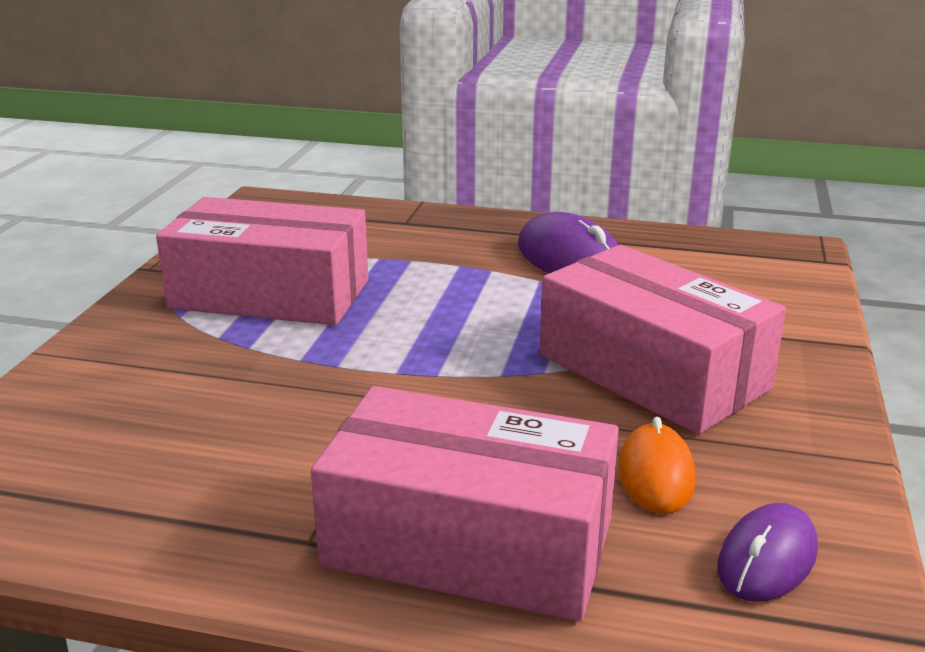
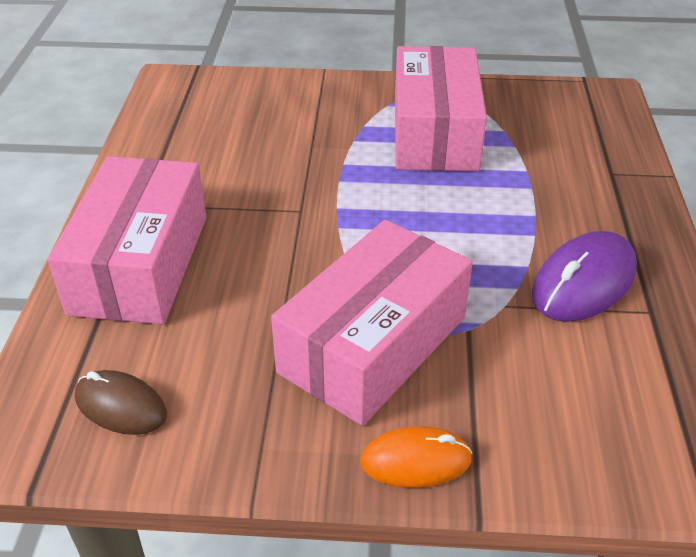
camera: 80 degrees right, 15 degrees up
(655, 474) = (219, 347): orange mouse -> orange mouse (415, 461)
(767, 559) = (121, 406): purple mouse -> brown mouse

